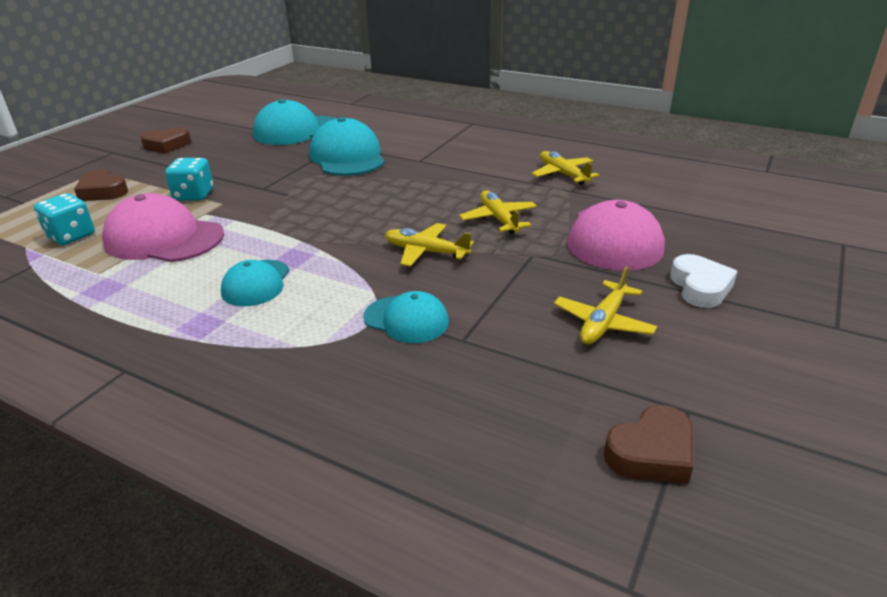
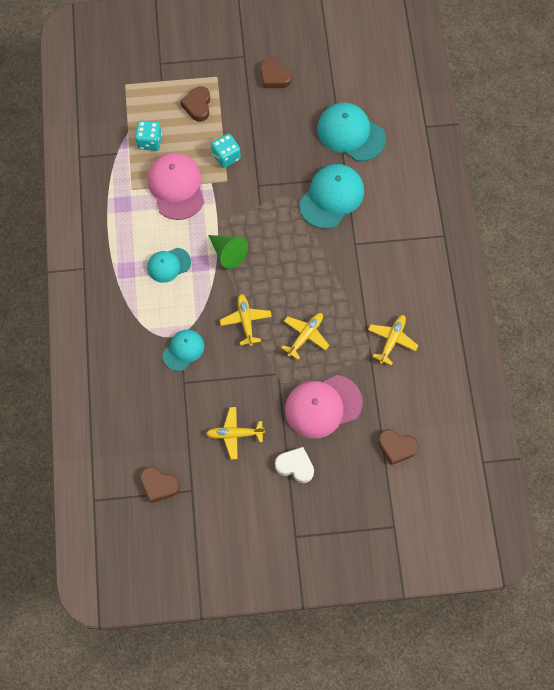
camera: 55 degrees right, 35 degrees up
(313, 233) = (228, 253): none -> green cone
(406, 319) = (183, 350): turquoise cap -> turquoise cap turned 135 degrees counterclockwise
(700, 287) = (295, 466): white heart -> white heart turned 120 degrees counterclockwise
(715, 210) = (396, 447): none -> brown heart

